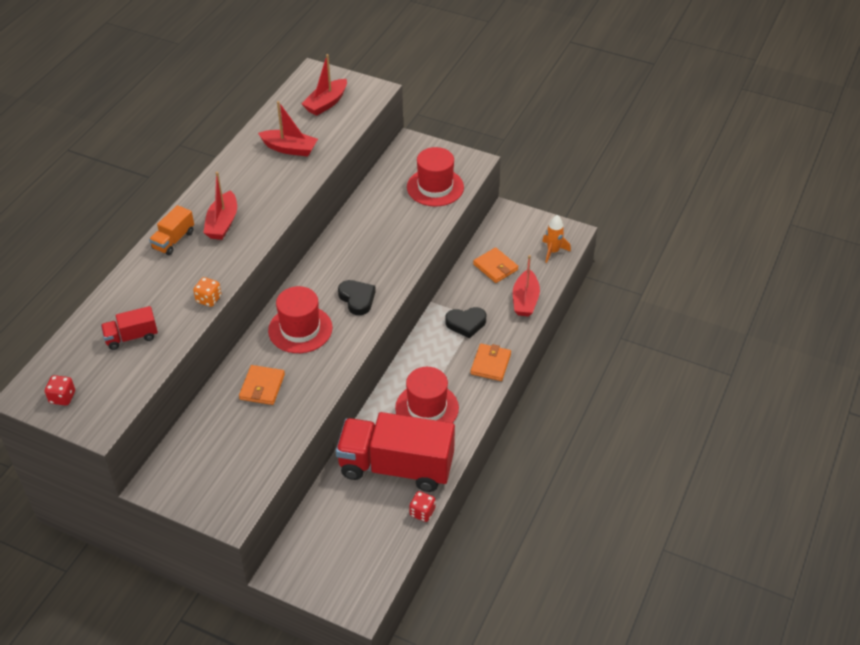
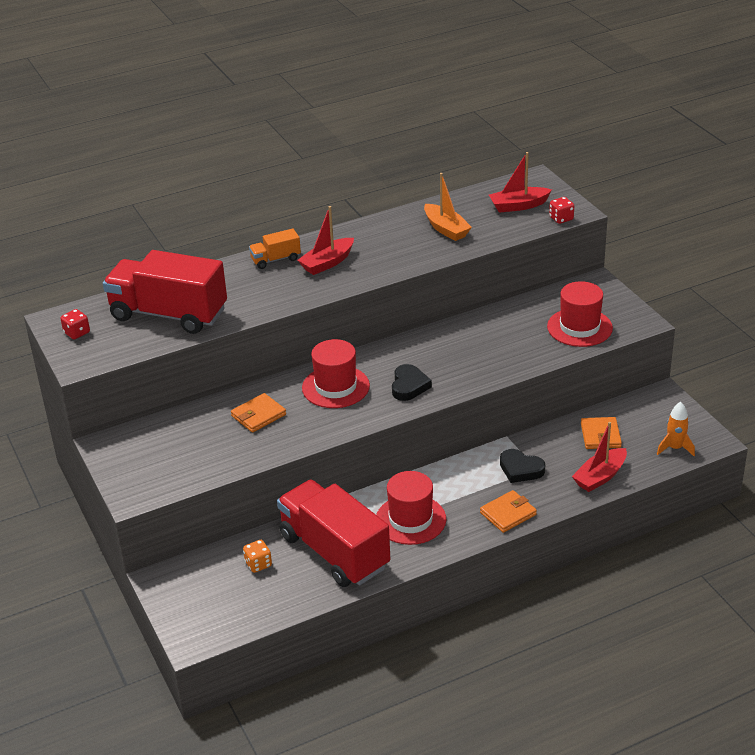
camera: 40 degrees right, 10 degrees down
(131, 337) = (169, 314): red truck -> red truck, size x2.25
(209, 299) = (254, 313): orange dice -> orange dice (258, 564)
(289, 149) = (446, 229): red boat -> orange boat
(422, 512) = (318, 599): red dice -> red dice (561, 219)

